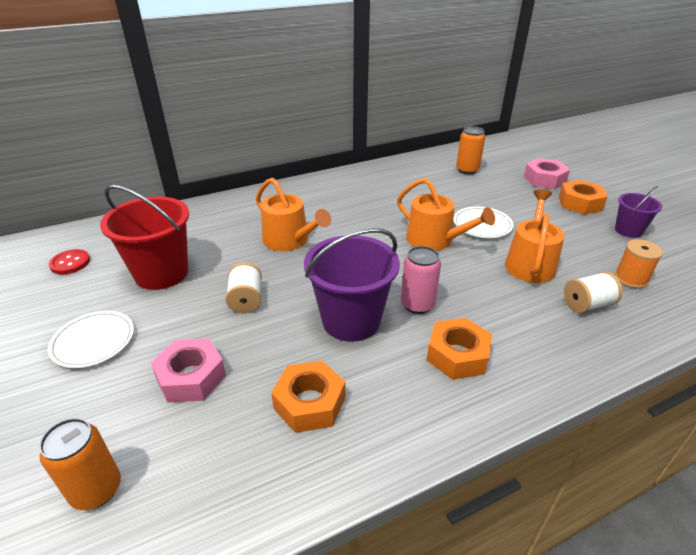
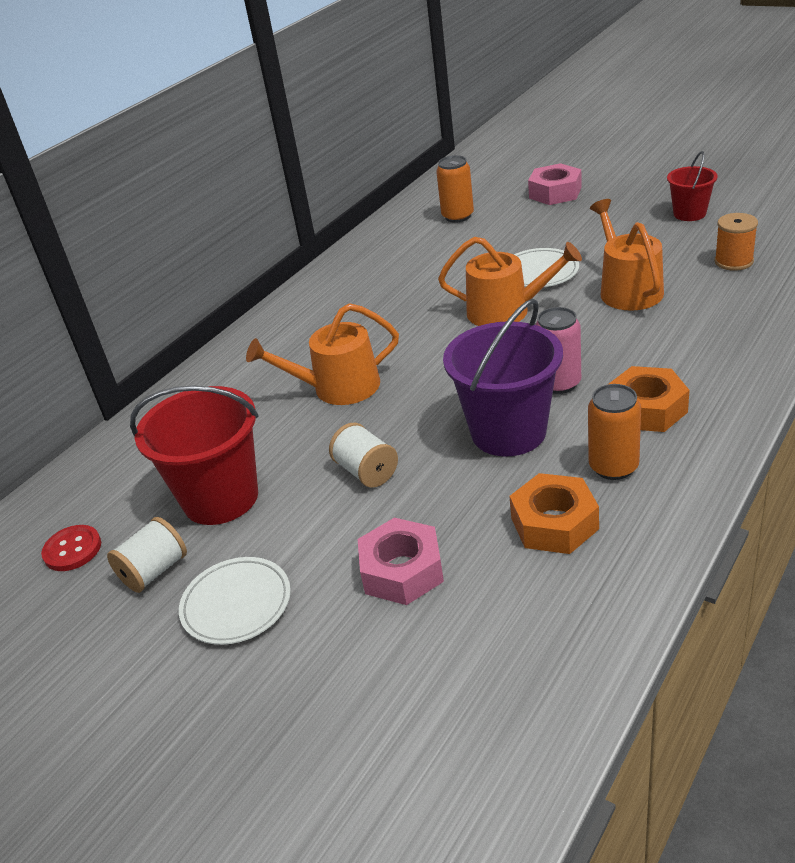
camera: 25 degrees left, 0 degrees up
(96, 490) = (433, 709): orange can -> orange can (613, 467)
(289, 240) = (338, 388): orange watering can -> orange watering can turned 150 degrees clockwise
(580, 203) = (617, 204): orange nut -> none
(587, 305) = (718, 305): white spool -> white spool (154, 571)
(628, 230) = (689, 214): purple bucket -> red bucket

